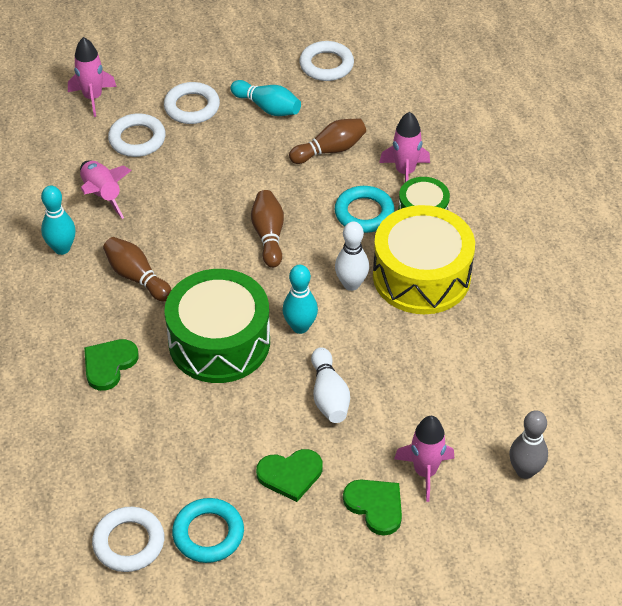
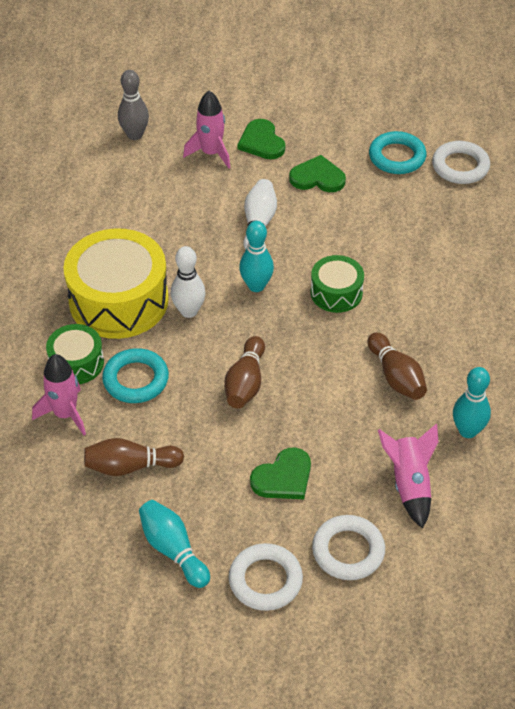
camera: 160 degrees left, 0 degrees up
(93, 98) = (387, 636): pink rocket -> none
(109, 364) = (445, 300): green heart -> green heart (283, 477)
(219, 342) = (336, 293): green drum -> green drum, size x0.53
(326, 65) = (68, 595): white ring -> none

